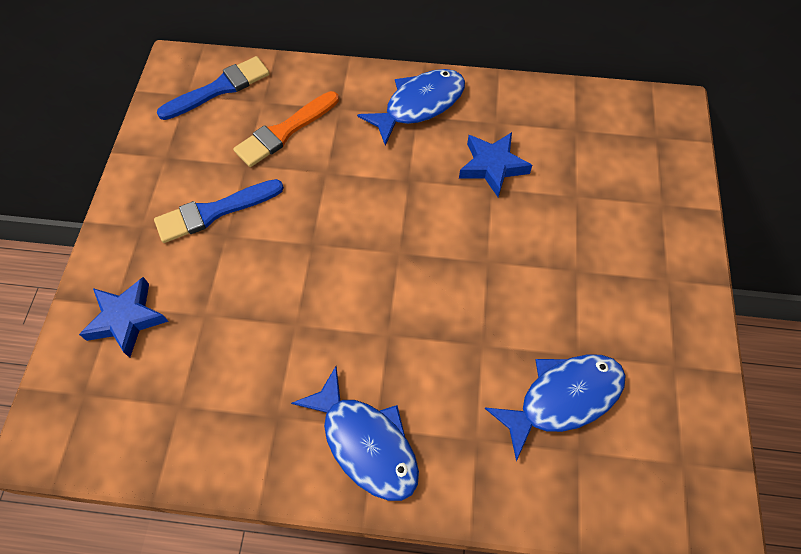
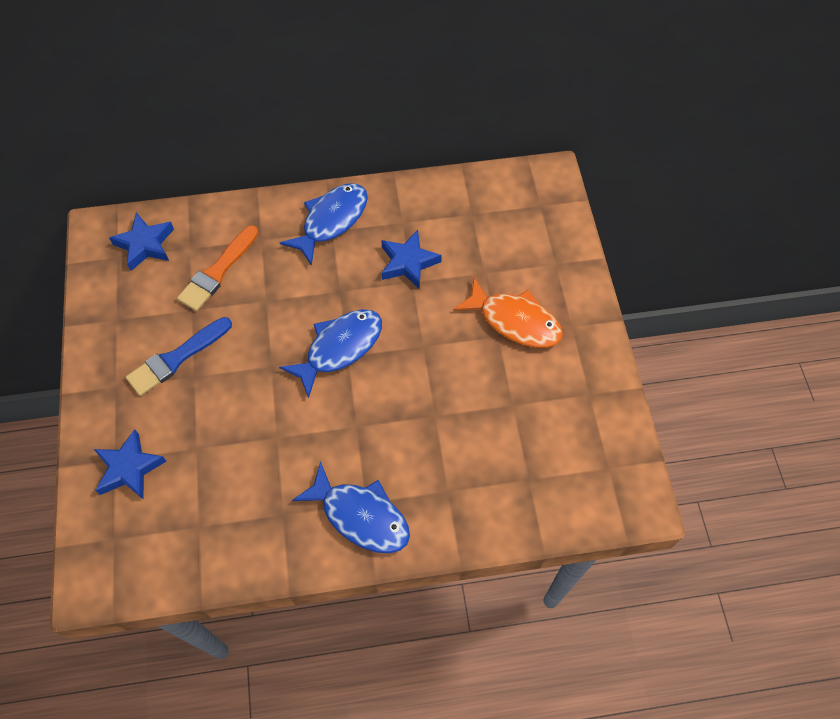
camera: 15 degrees left, 0 degrees up
(219, 89) = (145, 245): blue brush -> blue star
(563, 398) = (508, 441): blue fish -> blue fish (339, 348)
(601, 258) = (515, 321): none -> orange fish

